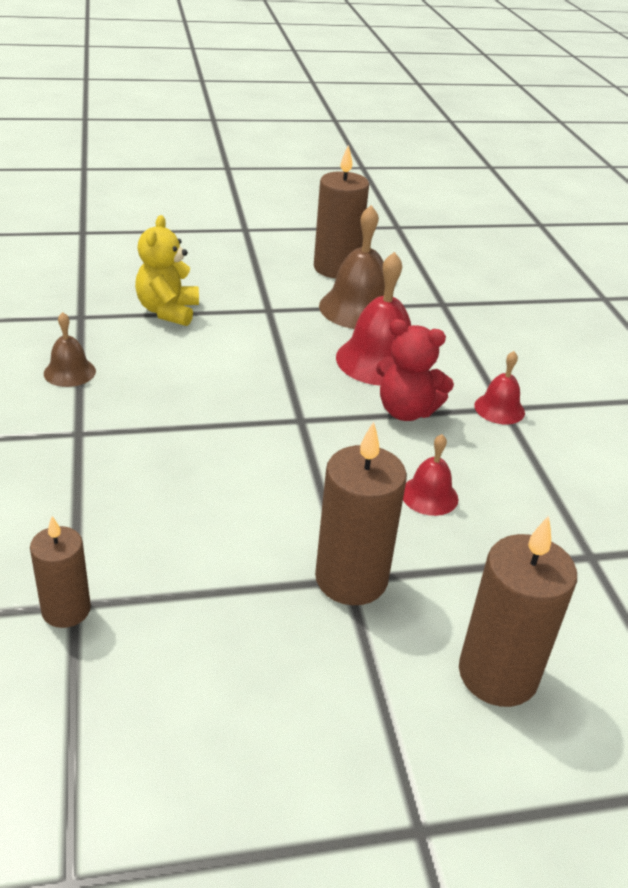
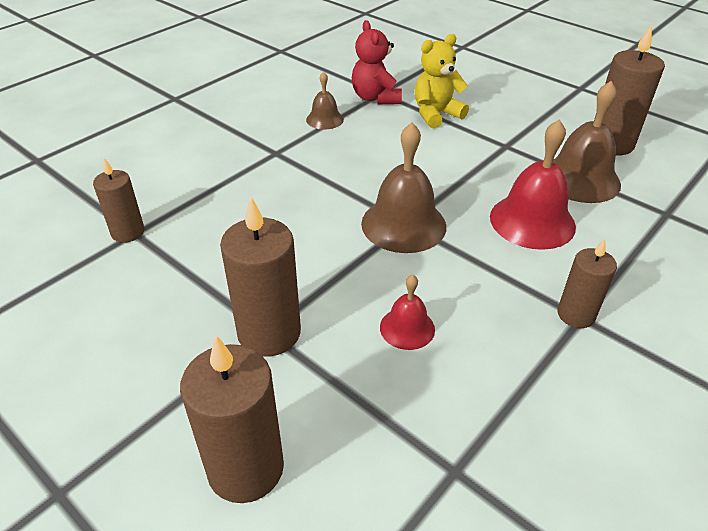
camera: 55 degrees right, 5 degrees up
(301, 422) = (403, 224): none -> brown bell
(406, 411) = (491, 265): red teddy bear -> red teddy bear (375, 98)
(499, 409) = (576, 315): red bell -> brown candle

